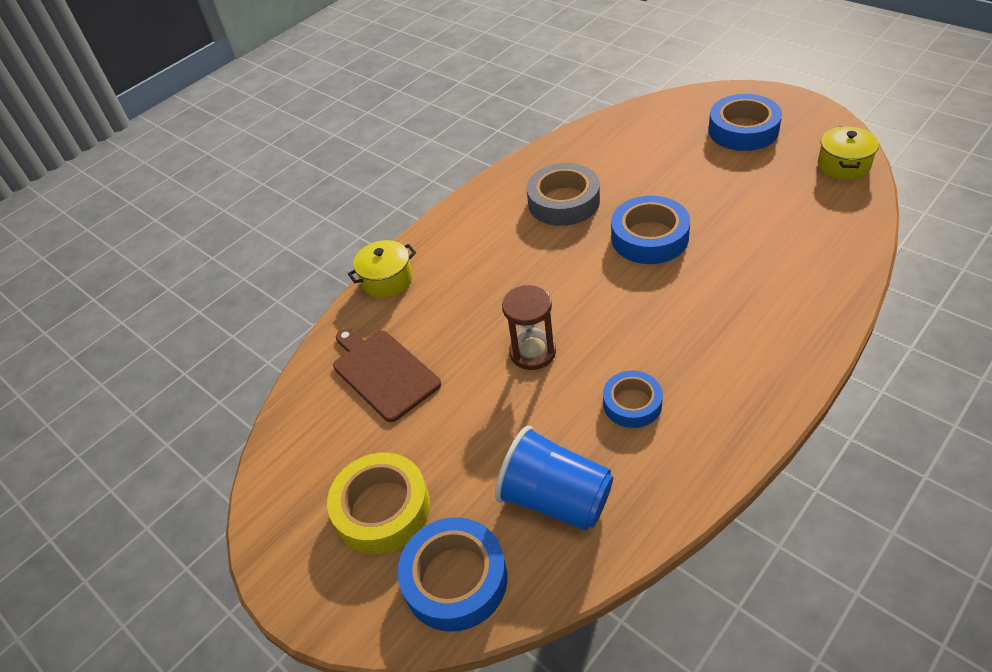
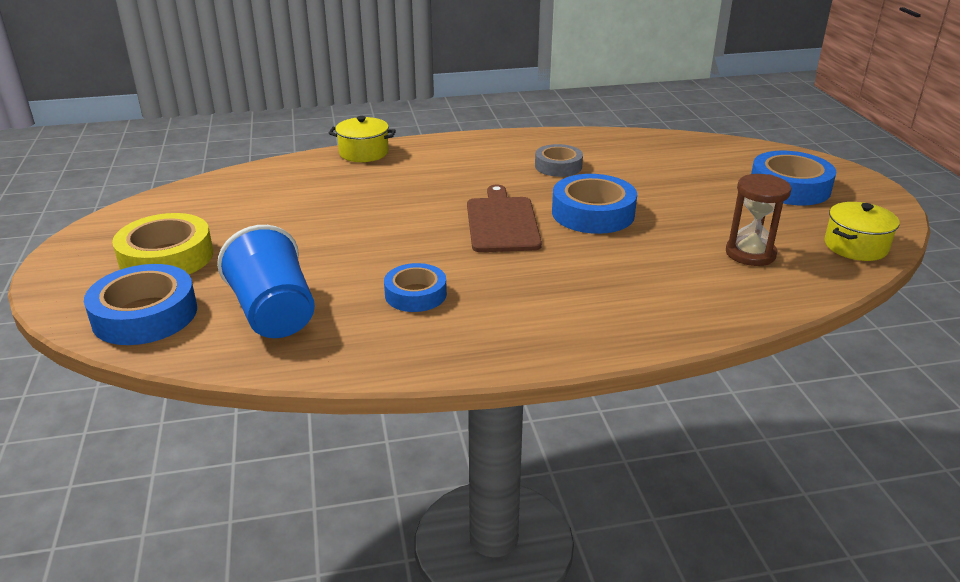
camera: 30 degrees right, 15 degrees down
(383, 372) = (282, 195): brown cutting board -> brown cutting board (502, 222)
(532, 352) = (394, 232): brown hourglass -> brown hourglass (750, 254)
(563, 202) = (558, 166): grey tape -> grey tape, size x0.64

